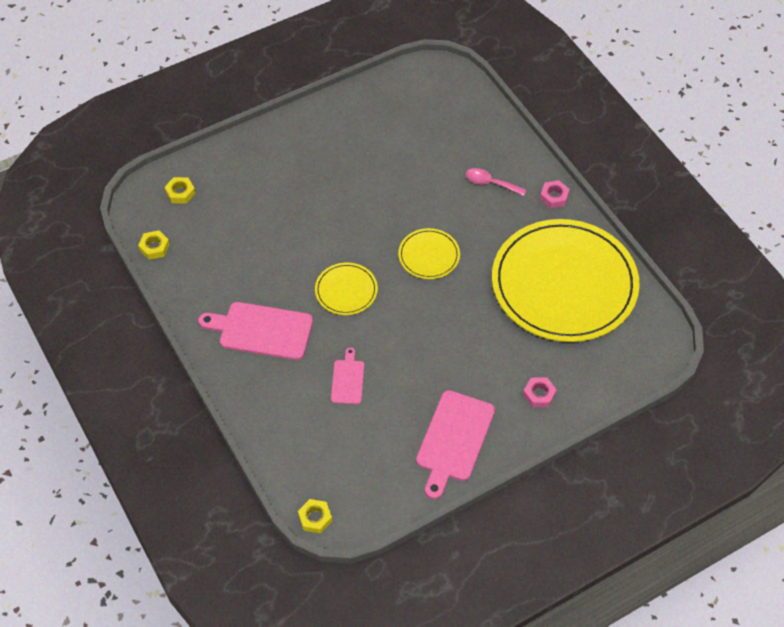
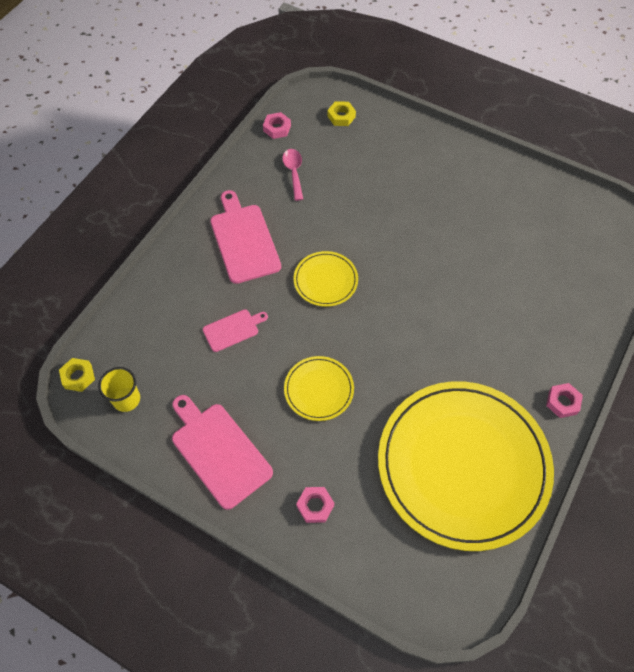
camera: 60 degrees right, 5 degrees up
(154, 247) = (277, 128): yellow nut -> pink nut
(362, 488) = (126, 399): none -> yellow cup
(429, 255) = (409, 326): yellow plate -> yellow plate (319, 389)
(454, 440) = (218, 451): pink cutting board -> pink cutting board turned 60 degrees clockwise
(490, 183) = (532, 336): pink spoon -> pink spoon (293, 172)

